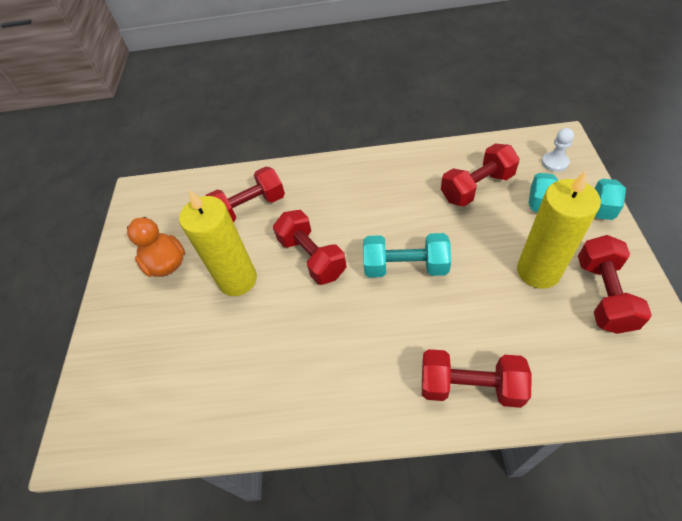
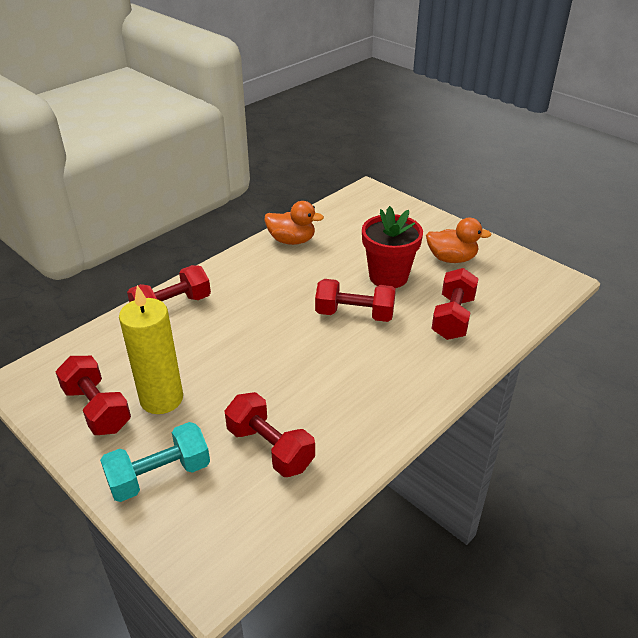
camera: 130 degrees right, 15 degrees down
(237, 280) = (388, 276): yellow candle -> red flower pot
(258, 407) = (292, 240): none -> orange duck
(405, 267) = (275, 345): turquoise dumbbell -> none
(477, 187) = (270, 448): red dumbbell -> red dumbbell turned 60 degrees counterclockwise
(555, 162) = (202, 531): white pawn -> none

